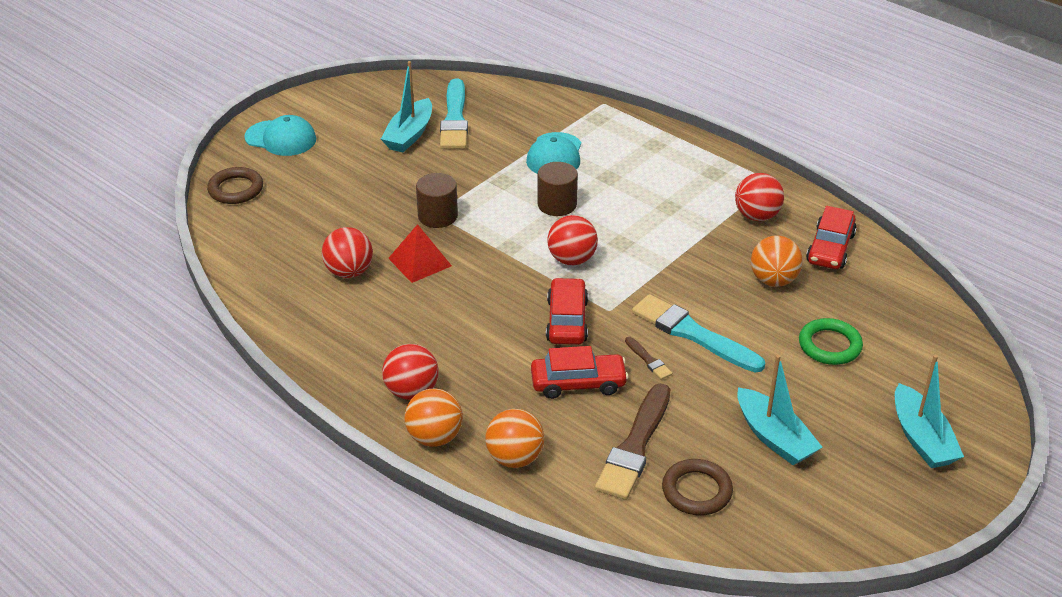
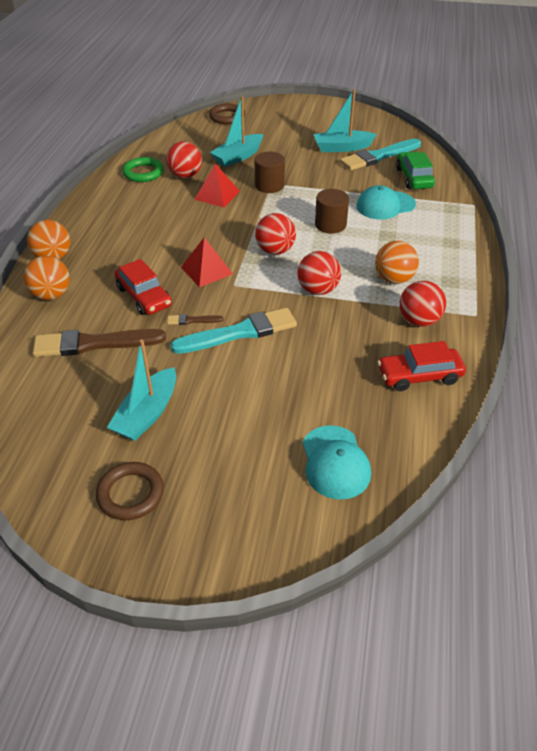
camera: 60 degrees right, 5 degrees up
(281, 138) = (289, 112): turquoise cap -> turquoise cap (335, 462)
(412, 391) = (90, 235): red ball -> red ball (318, 290)
(520, 116) = (414, 178): none -> green car
(567, 320) = (207, 270): red car -> red pyramid
(648, 360) = (192, 320): brown brush -> brown brush turned 60 degrees clockwise
(693, 334) = (239, 332): turquoise brush -> turquoise brush turned 60 degrees clockwise
(696, 491) = (62, 389): brown ring -> brown ring (130, 494)
(773, 280) = (343, 355): orange ball -> orange ball (393, 279)
(829, 345) = (286, 413): green ring -> green ring (143, 173)
(921, 438) = (204, 511): turquoise boat -> turquoise boat (238, 157)

